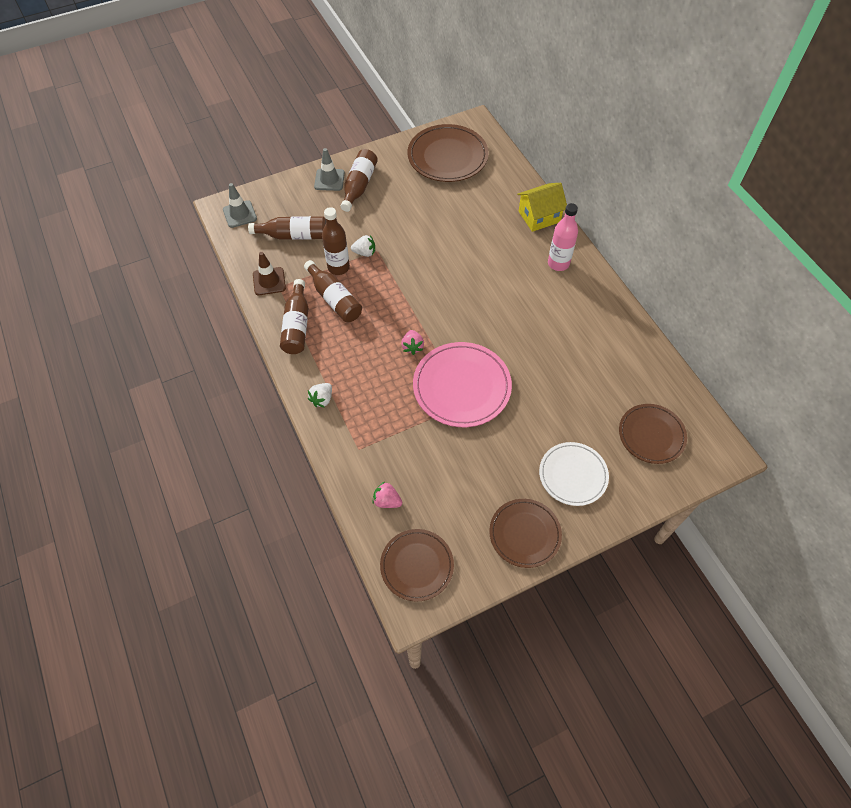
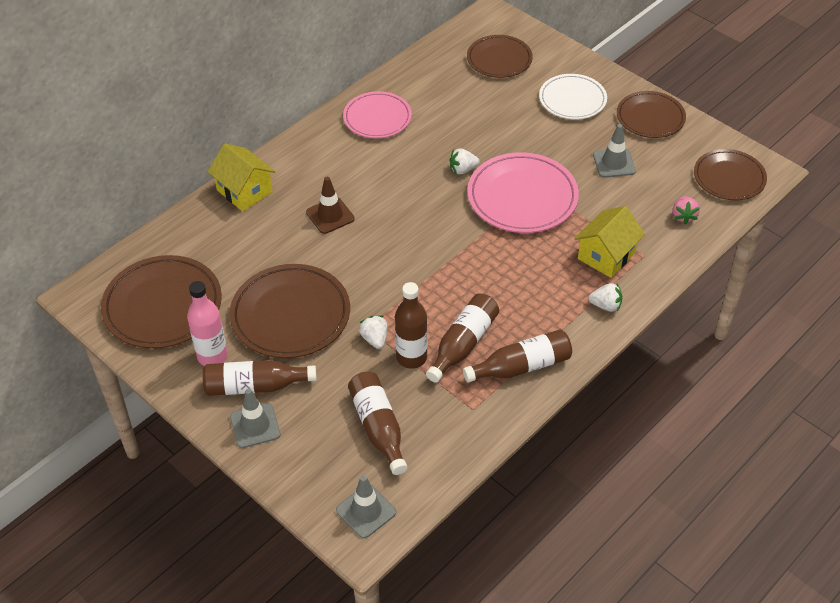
camera: 110 degrees left, 10 degrees down
(269, 281) = (469, 423): brown traffic cone -> brown traffic cone (330, 215)
(371, 421) = (606, 255): none -> yellow house
(408, 215) = (290, 315): none -> brown plate
(412, 347) = (493, 250): pink strawberry -> none
(474, 474) = (614, 163): none -> grey traffic cone
(510, 356) = (463, 170): none -> white strawberry
(558, 263) = (313, 160): pink bottle -> pink bottle (212, 356)
(595, 317) = (377, 118): none -> pink plate

